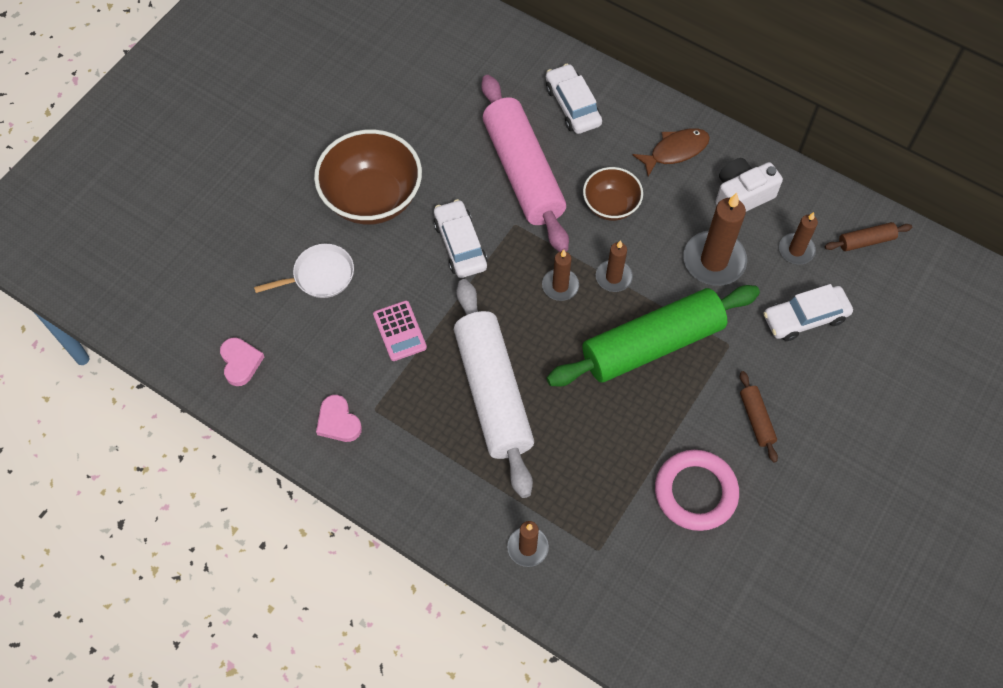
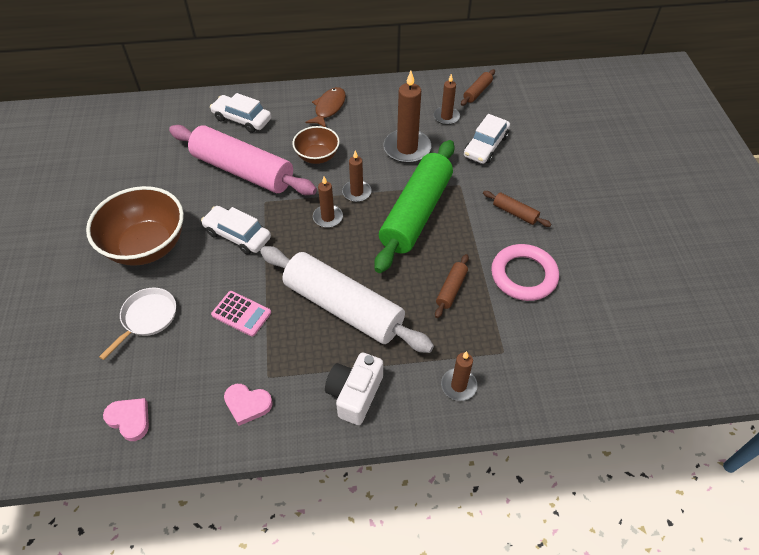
camera: 40 degrees left, 10 degrees down
(609, 451) = (451, 289): none -> brown rolling pin
(741, 196) = (389, 108): white camera -> white camera (355, 394)

